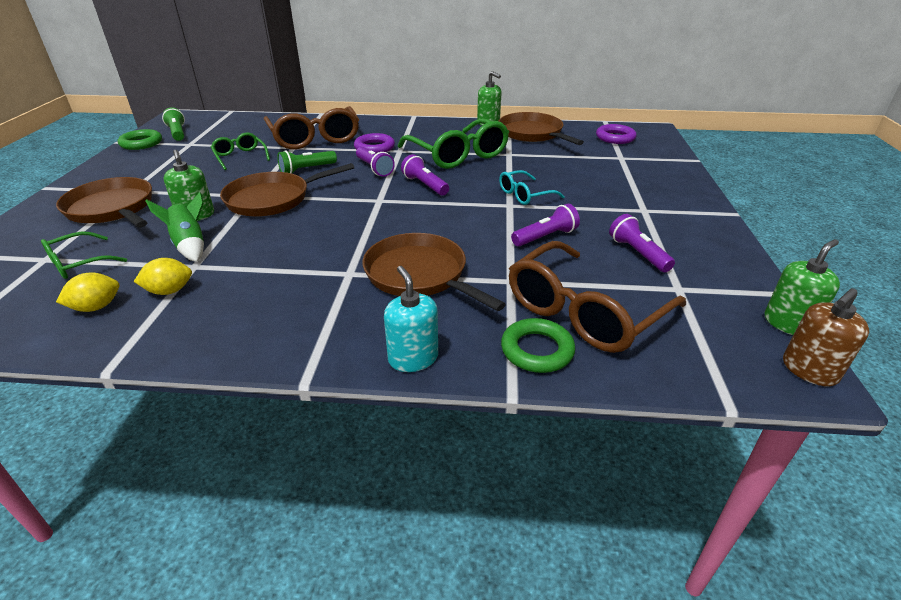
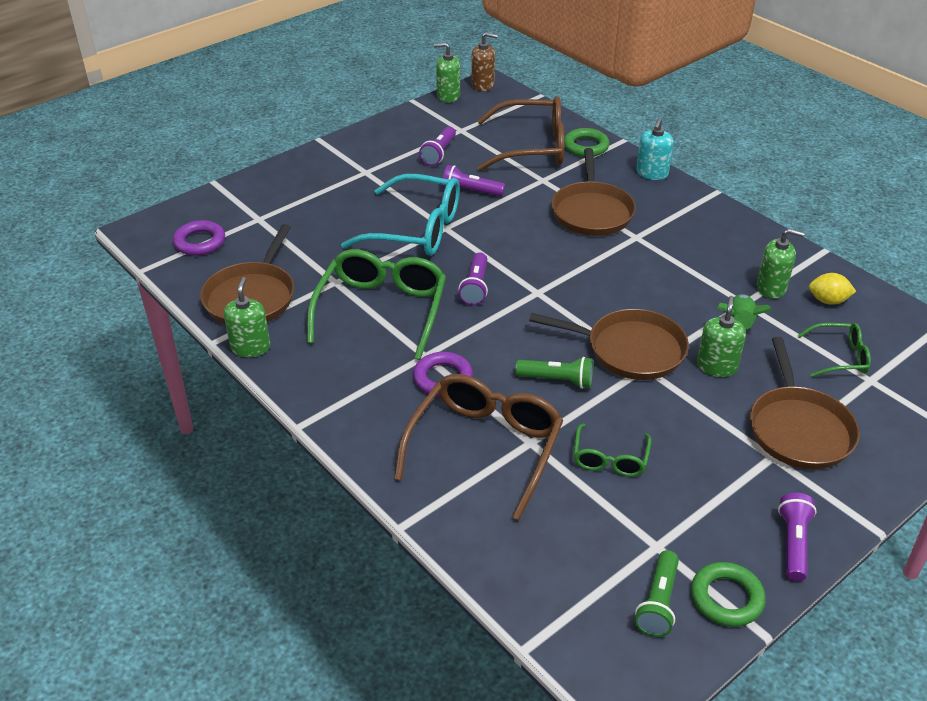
camera: 135 degrees left, 5 degrees up
(169, 291) = (771, 288): yellow lemon -> green soap dispenser
(374, 169) = (489, 339): purple flashlight -> purple flashlight (793, 543)
(524, 195) = (416, 230): turquoise glasses -> turquoise glasses, size x1.93

